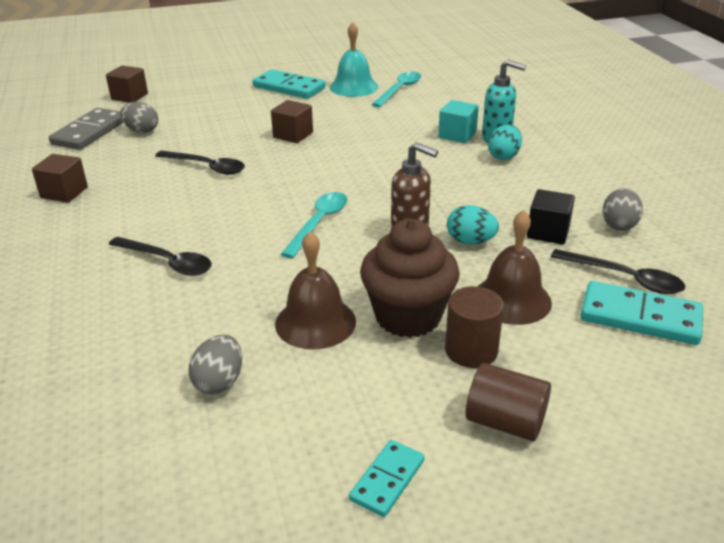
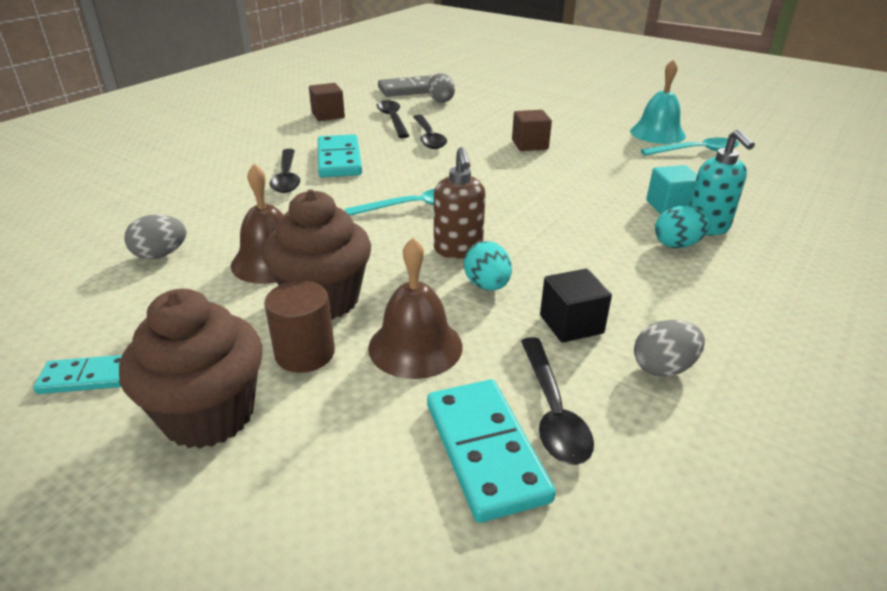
camera: 50 degrees right, 0 degrees up
(129, 97) = (479, 79): brown cube -> none
(138, 167) = (392, 119): none -> black spoon
(289, 87) = (601, 113): turquoise domino -> turquoise domino (339, 160)
(505, 422) = (209, 415): brown cylinder -> brown cupcake

